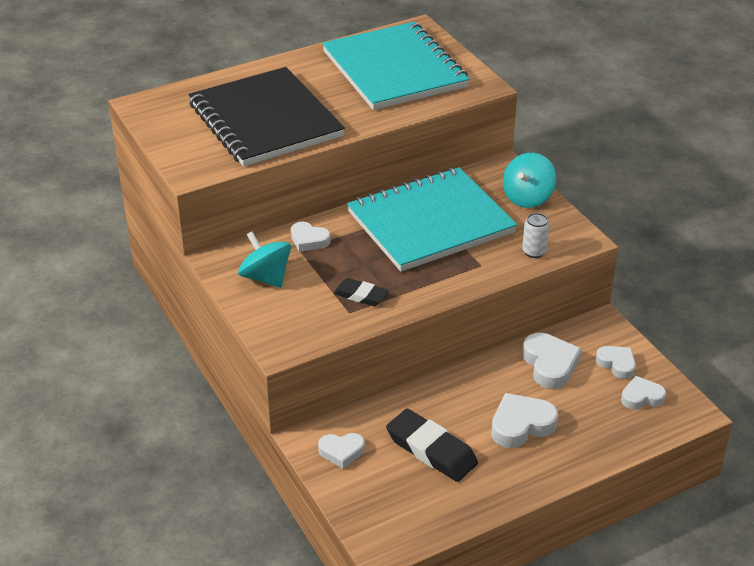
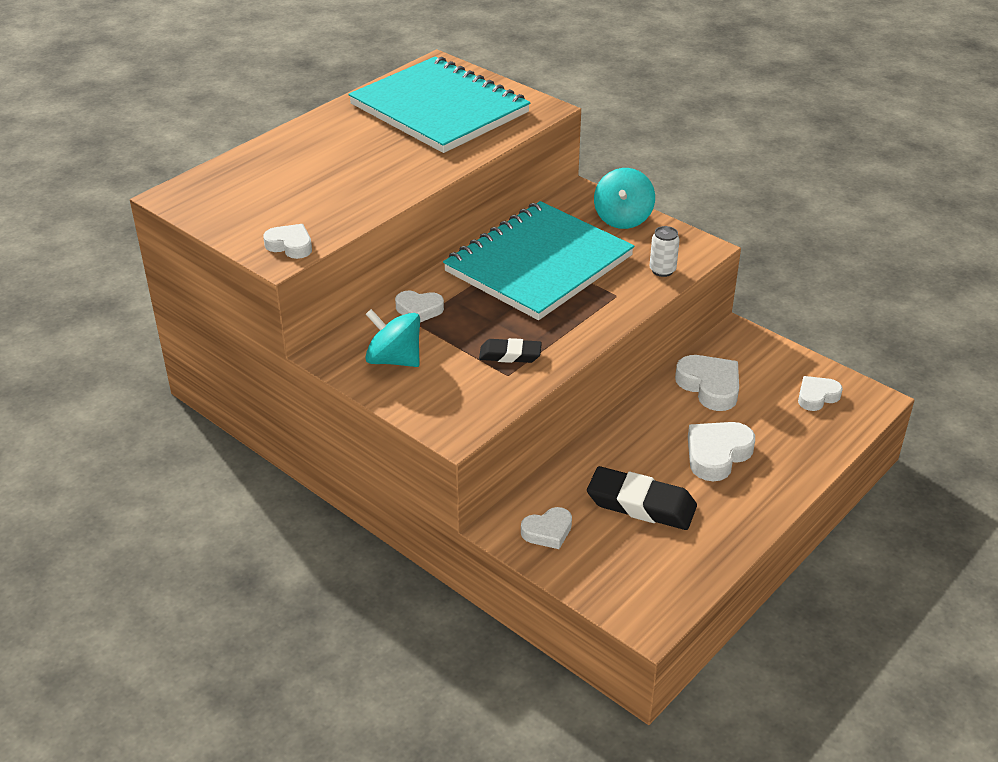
camera: 20 degrees left, 0 degrees up
(265, 120) = (330, 186): black notebook -> none
(617, 364) = (774, 370): white heart -> white heart (290, 245)

